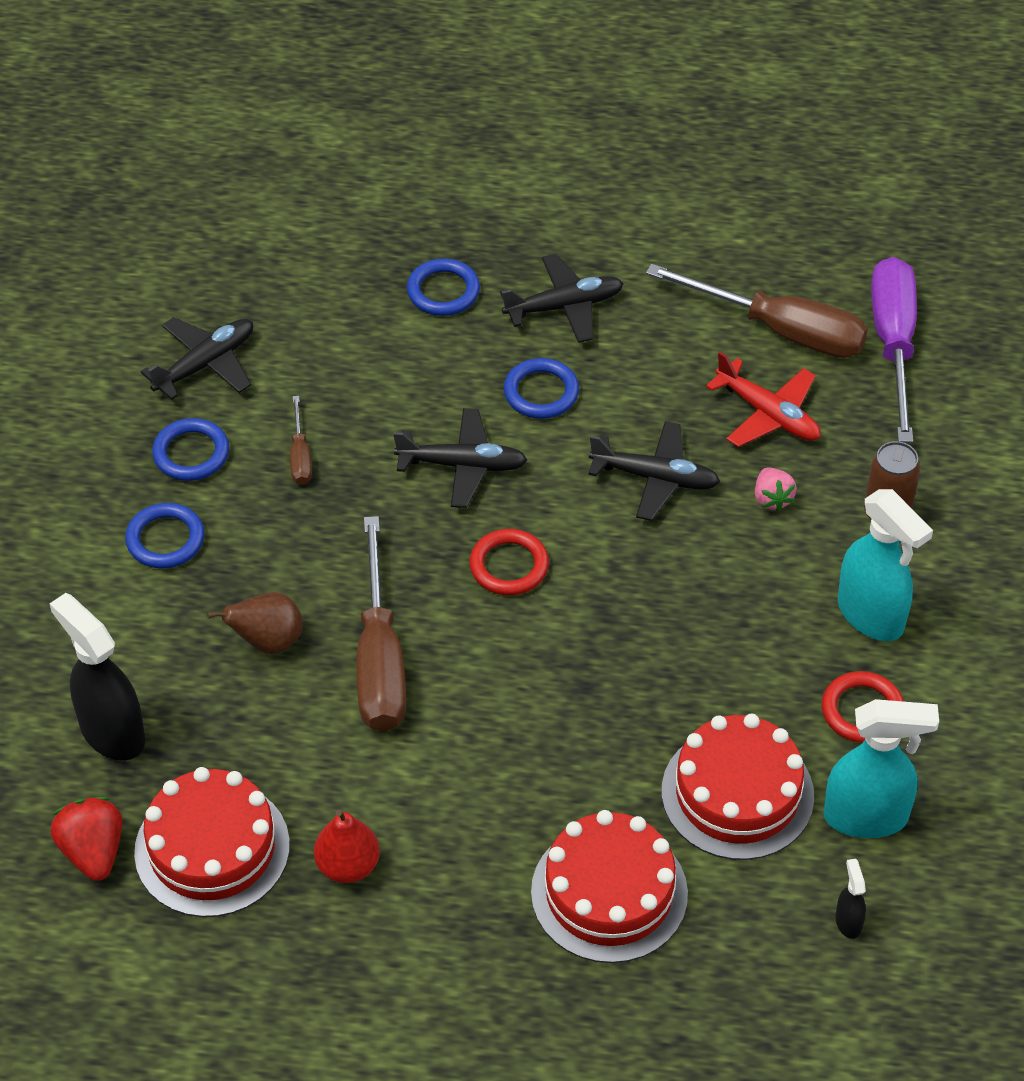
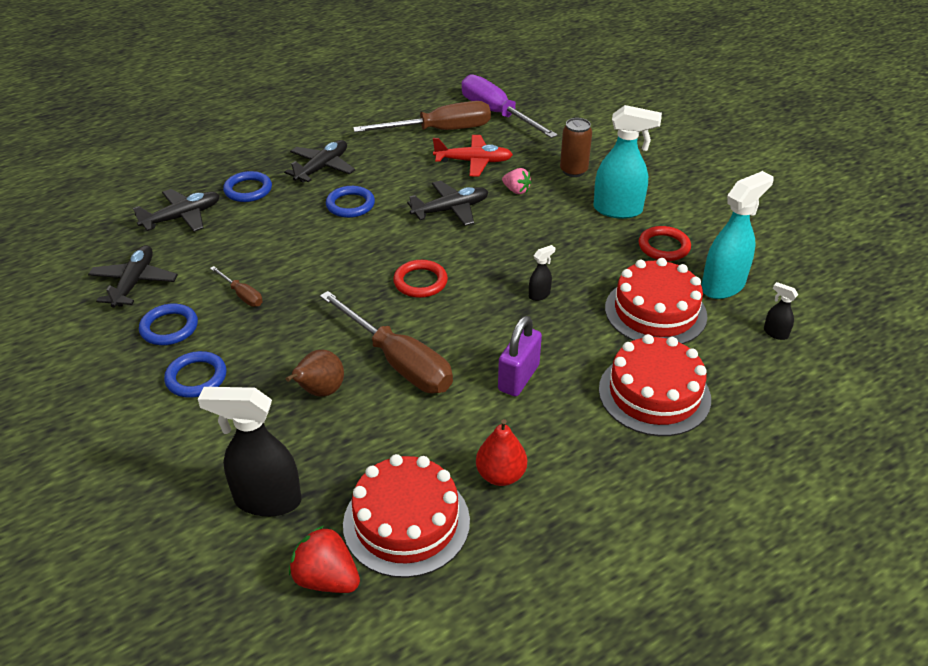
camera: 40 degrees left, 10 degrees down
(463, 465) = (343, 253): black plane -> black plane (182, 217)
(484, 768) = (518, 378): none -> purple padlock
(626, 676) = (539, 295): none -> black spray bottle

